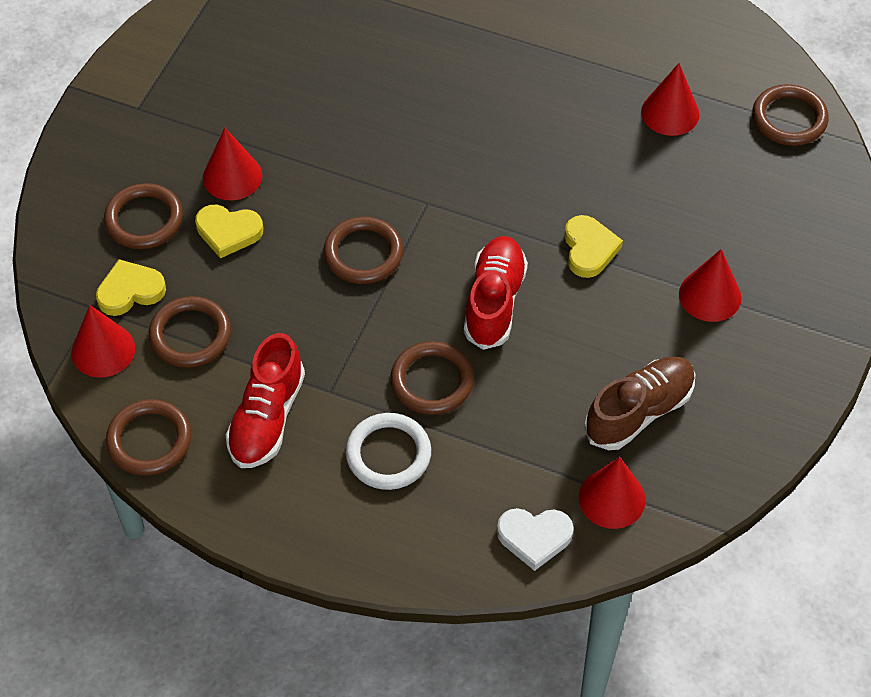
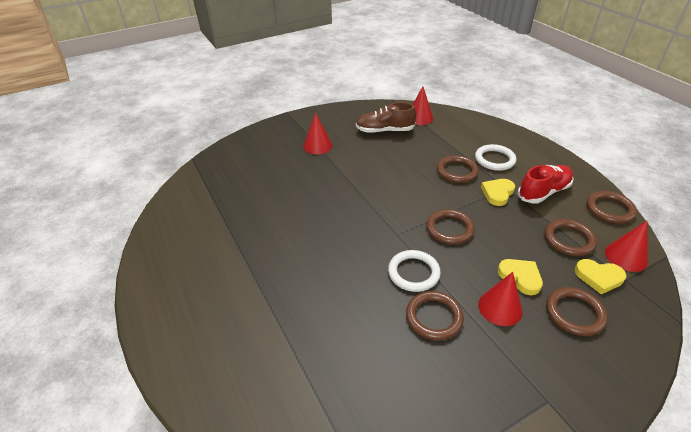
camera: 140 degrees left, 15 degrees down
(361, 160) = (413, 273): none -> white ring
(494, 302) = (404, 182): red shoe -> none
(534, 537) = (456, 120): white heart -> none
(589, 249) = (343, 180): yellow heart -> yellow heart (497, 193)
(670, 113) = (241, 208): red cone -> none
(789, 118) = (200, 180): brown ring -> brown ring (434, 317)

